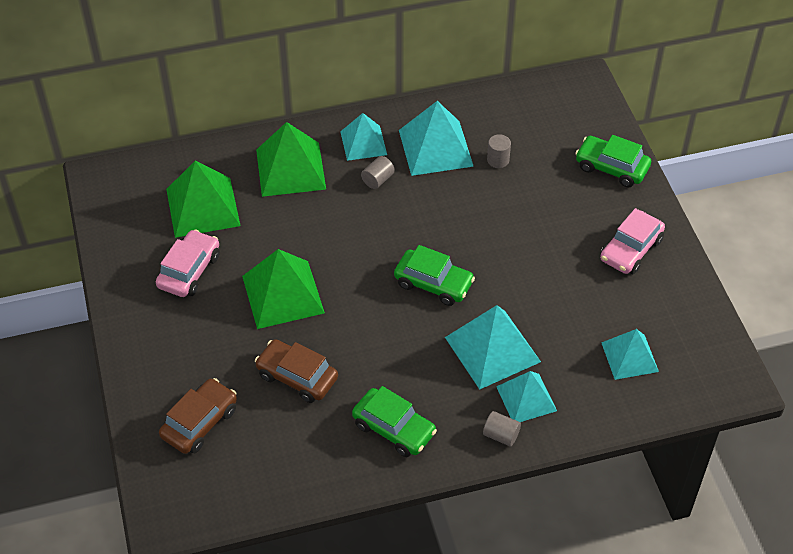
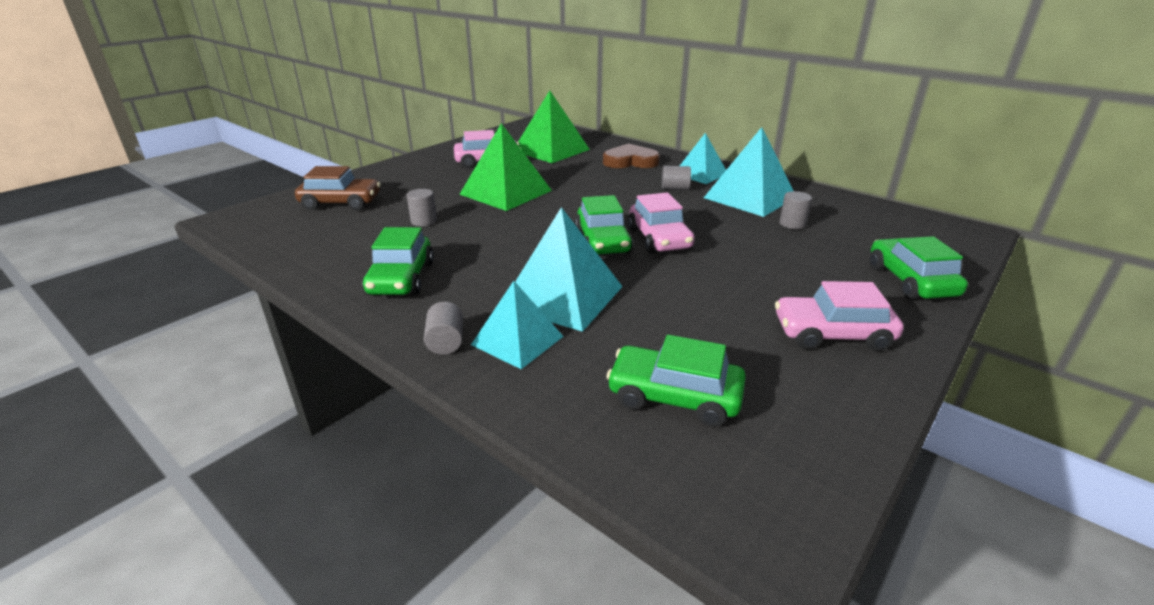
camera: 55 degrees right, 20 degrees down
(290, 169) = (630, 161): green pyramid -> brown heart
(297, 377) = (424, 221): brown car -> grey cylinder
(456, 249) = (659, 239): none -> pink car
(630, 357) = (674, 396): turquoise pyramid -> green car

